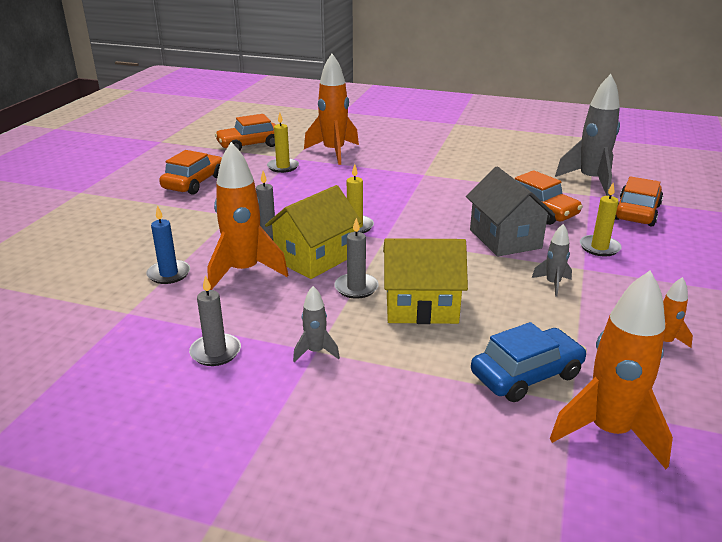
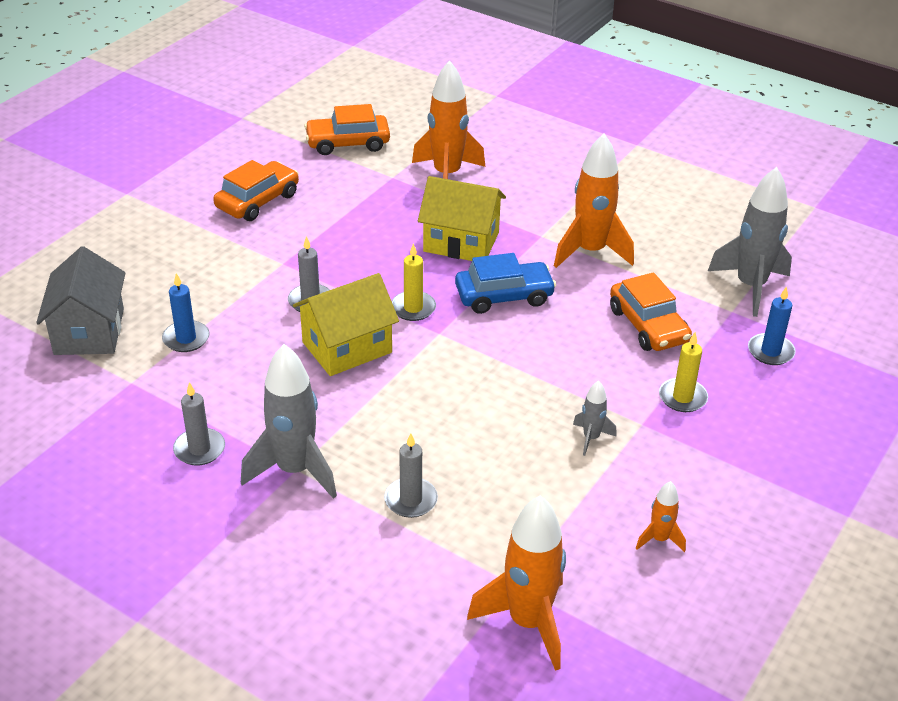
camera: 15 degrees right, 10 degrees up
(244, 272) = (264, 351): orange rocket -> orange rocket (590, 252)
(283, 167) = (372, 191): yellow candle -> none
(315, 352) = (295, 470): grey rocket -> grey rocket, size x2.07
(356, 288) = (372, 398): grey candle -> grey candle (411, 500)
(421, 306) = (429, 437): yellow house -> yellow house (461, 242)
(505, 239) = (578, 362): grey house -> grey house (89, 331)
(526, 375) = (488, 544): blue car -> blue car (504, 296)
(636, 212) = (770, 351): orange car -> blue candle

